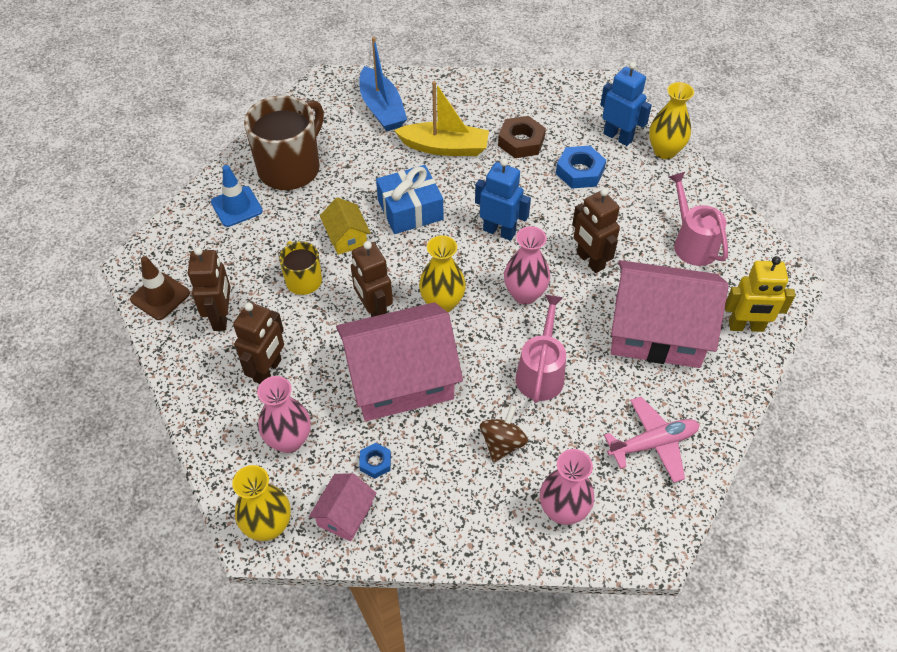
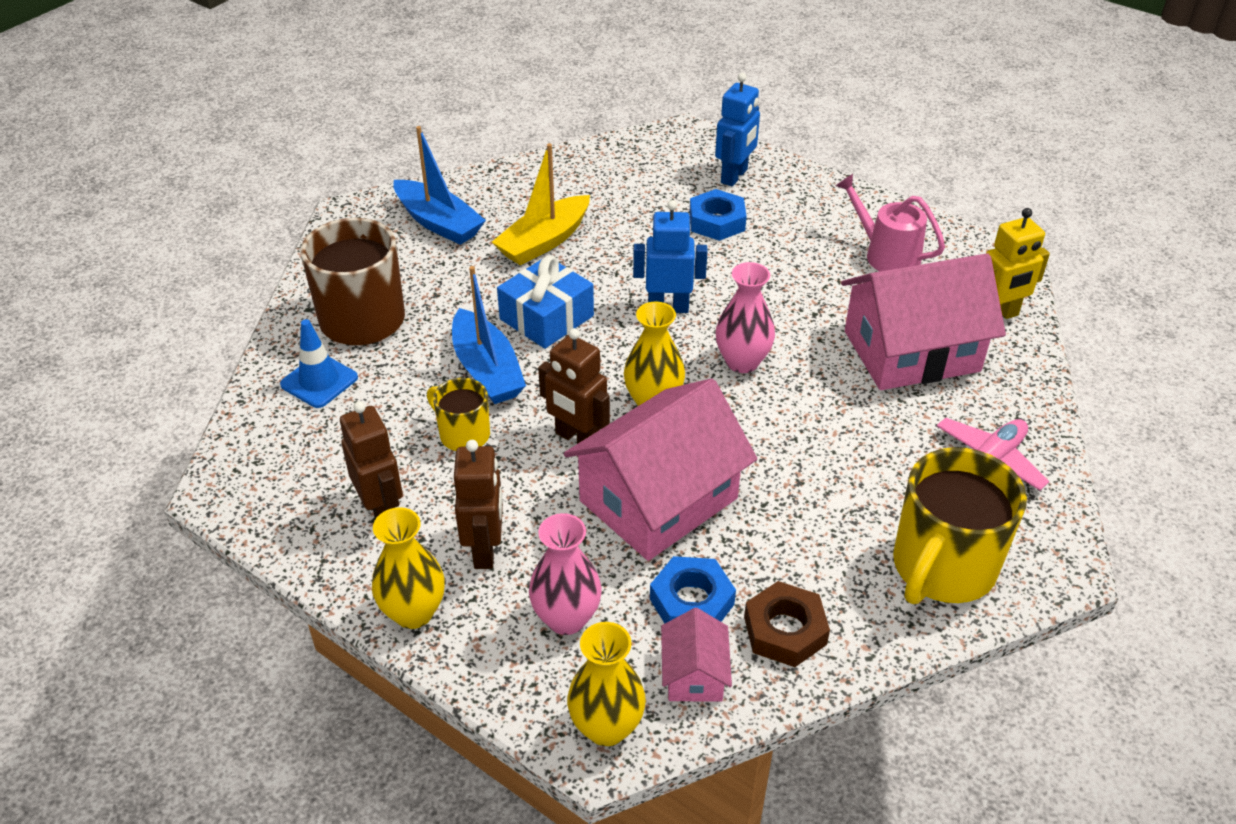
camera: 25 degrees left, 10 degrees down
(160, 296) = (279, 516): brown traffic cone -> none
(346, 237) = (487, 370): yellow house -> blue boat
(375, 462) = (691, 602): blue nut -> blue nut, size x1.77
(445, 147) = (544, 241): yellow boat -> yellow boat turned 150 degrees clockwise
(502, 443) = (826, 524): brown spinning top -> none
(521, 142) = (629, 211): brown nut -> brown nut (785, 630)
(541, 372) = (816, 435): pink watering can -> none
(563, 510) = (942, 568): pink vase -> yellow mug
(590, 261) = (790, 305): brown robot -> none
(618, 137) = (734, 176): blue robot -> blue robot turned 105 degrees clockwise
(664, 151) = (794, 176): yellow vase -> yellow vase (413, 612)

